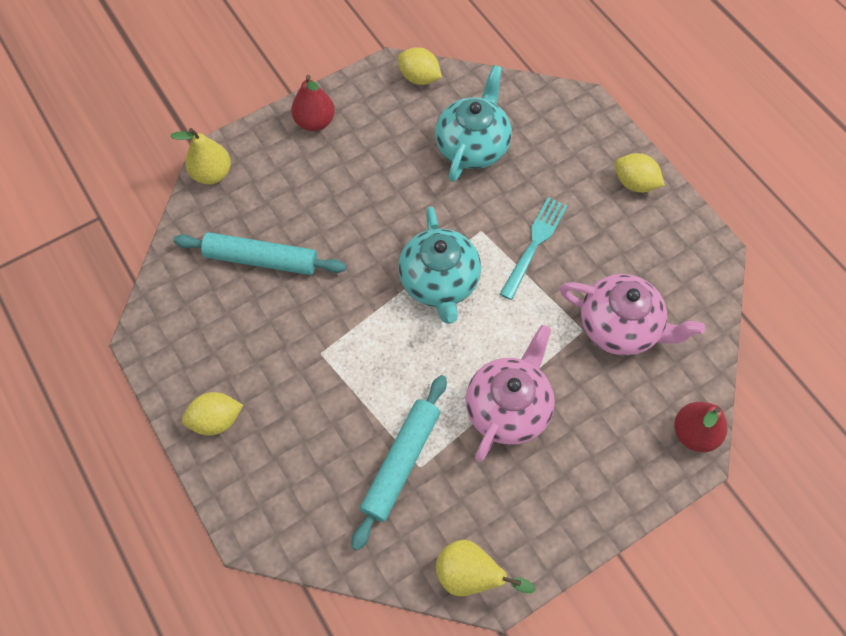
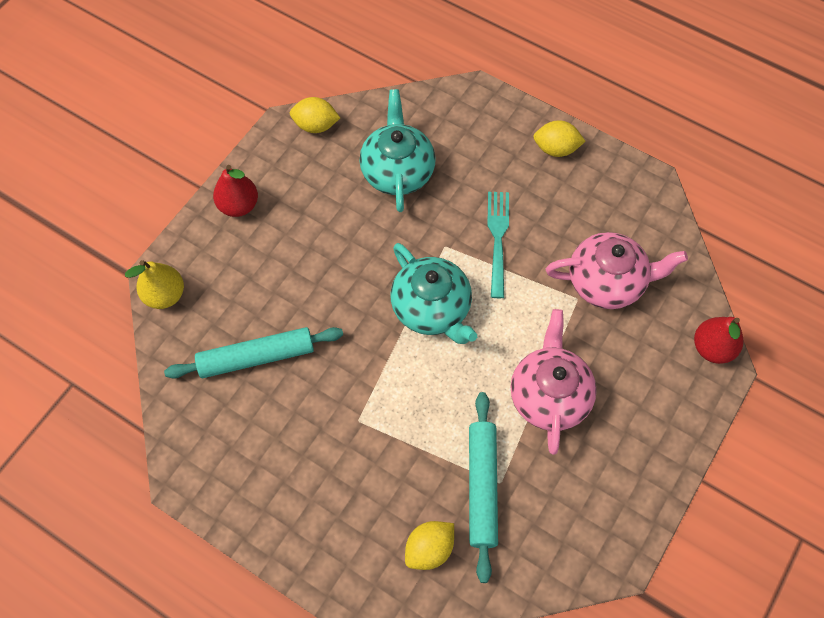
camera: 25 degrees left, 0 degrees up
(216, 420) = (294, 526): yellow lemon -> yellow lemon (429, 549)
(470, 575) = (592, 557): yellow pear -> none

